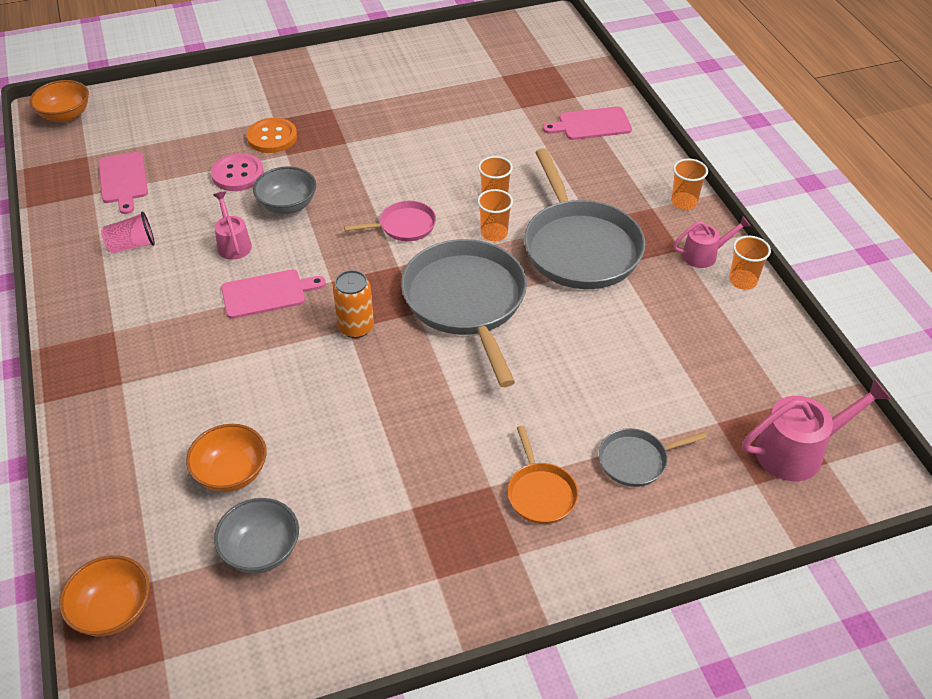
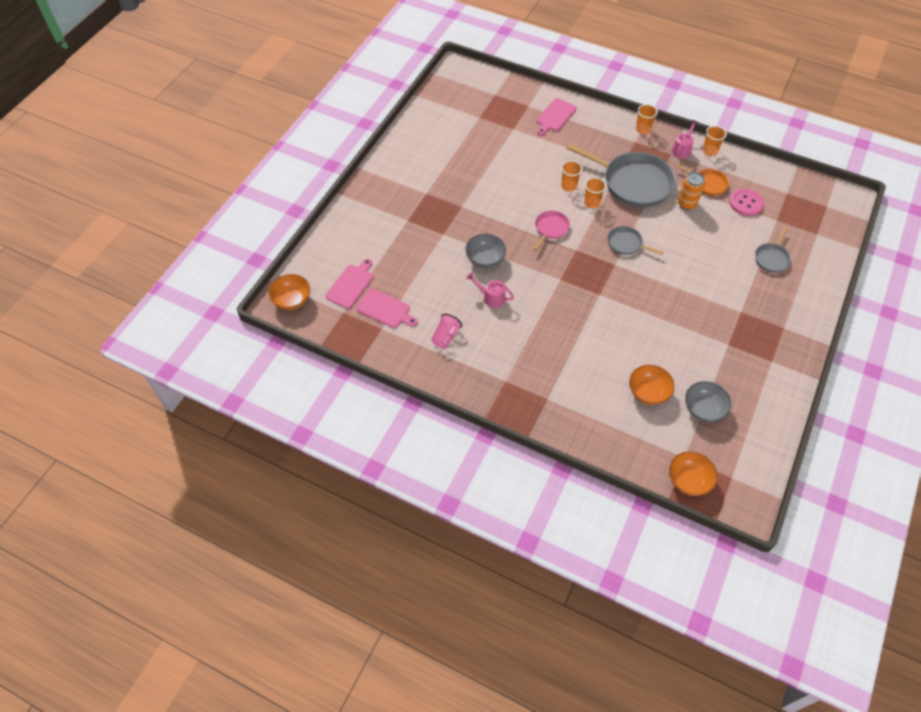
camera: 45 degrees left, 10 degrees up
(238, 174) = (436, 262): pink button -> pink button (746, 203)
(267, 293) = (543, 307): pink cutting board -> pink cutting board (351, 285)
(272, 137) = (422, 230): orange button -> none
(356, 327) = (601, 291): orange can -> orange can (687, 203)
(466, 302) = (626, 243): grey pan -> grey pan, size x0.48
(540, 493) = (760, 299): orange pan -> orange pan (708, 183)
(798, 451) = (813, 209): pink watering can -> none

